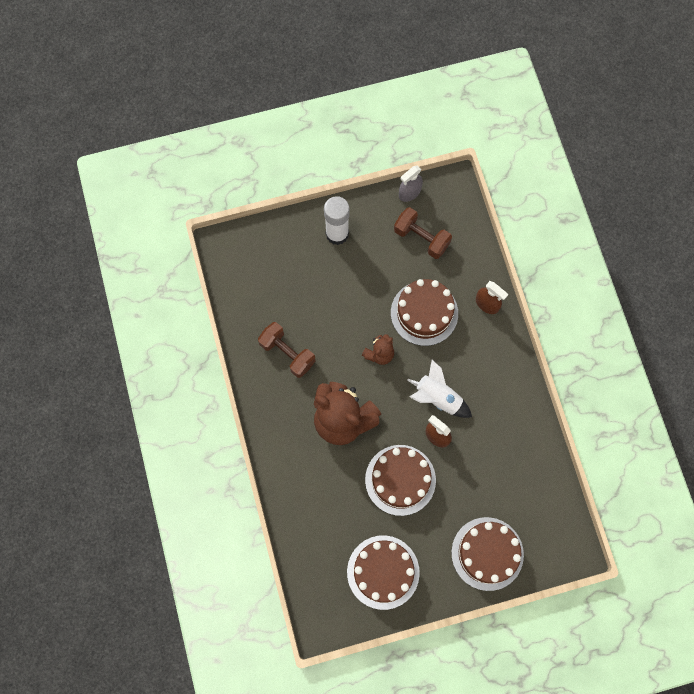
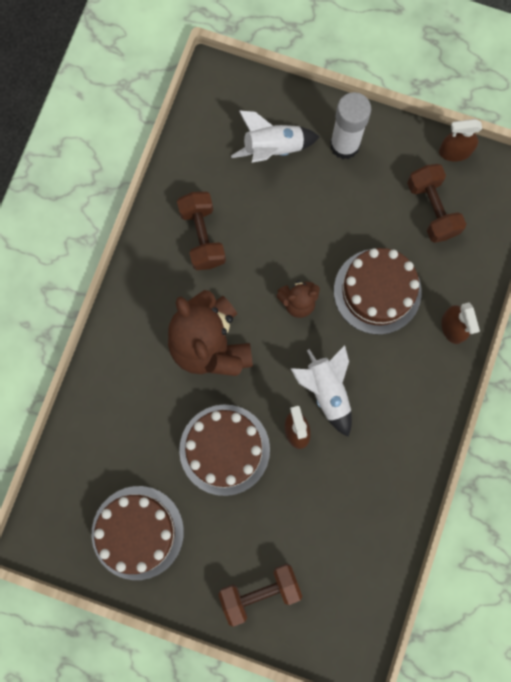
camera: 35 degrees right, 5 degrees up
(292, 266) = (273, 148): none -> white rocket
(409, 192) = (455, 151): grey spray bottle -> brown spray bottle
(487, 553) = (260, 592): brown cake -> brown dumbbell

